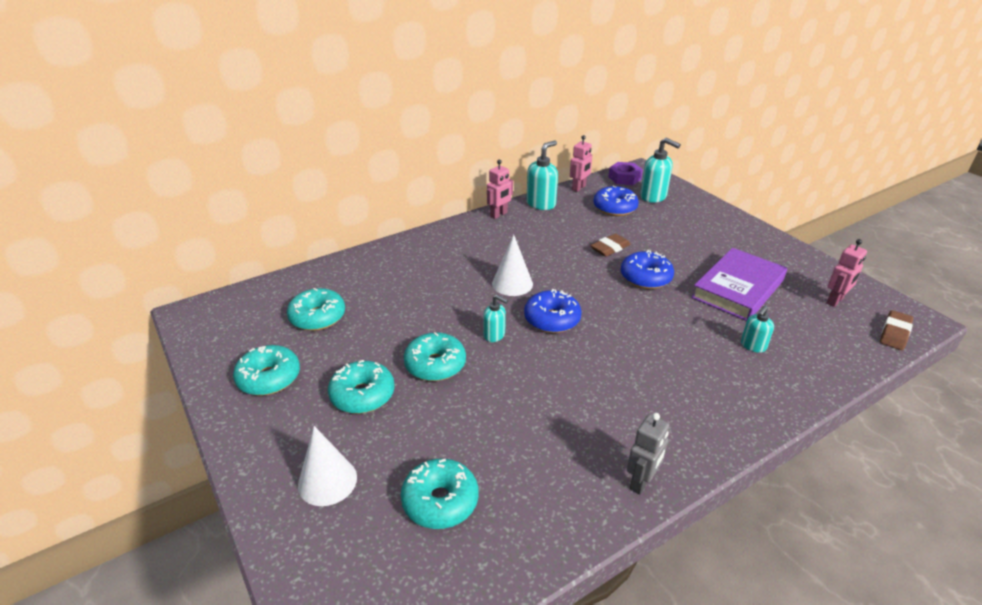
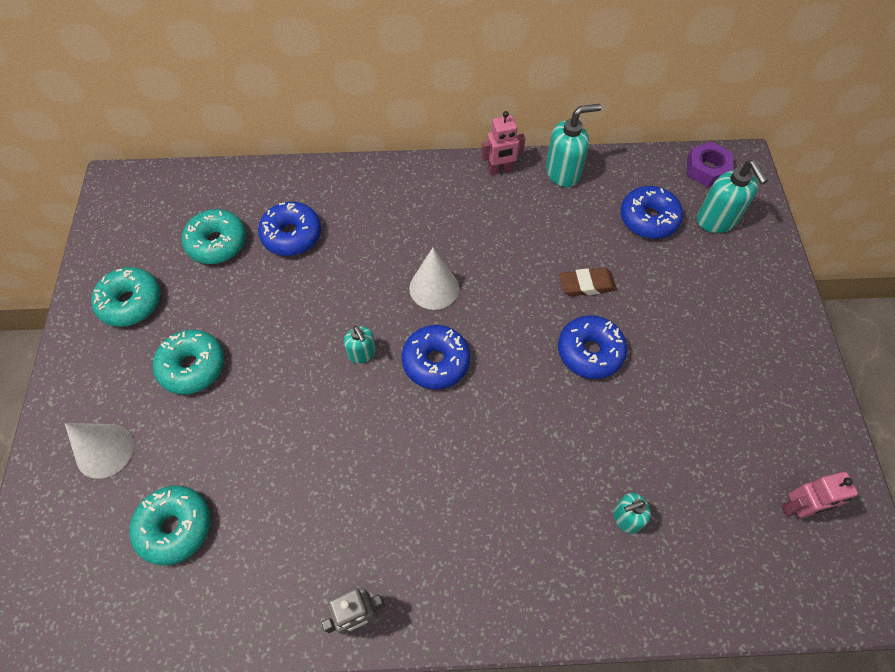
camera: 30 degrees right, 25 degrees up
(377, 293) = (292, 235): none -> blue donut
(435, 365) = (279, 363): turquoise donut -> none
(579, 188) = (632, 163): pink robot -> none
(738, 289) = (688, 425): purple book -> none
(894, 333) = (826, 598): brown eraser -> none

